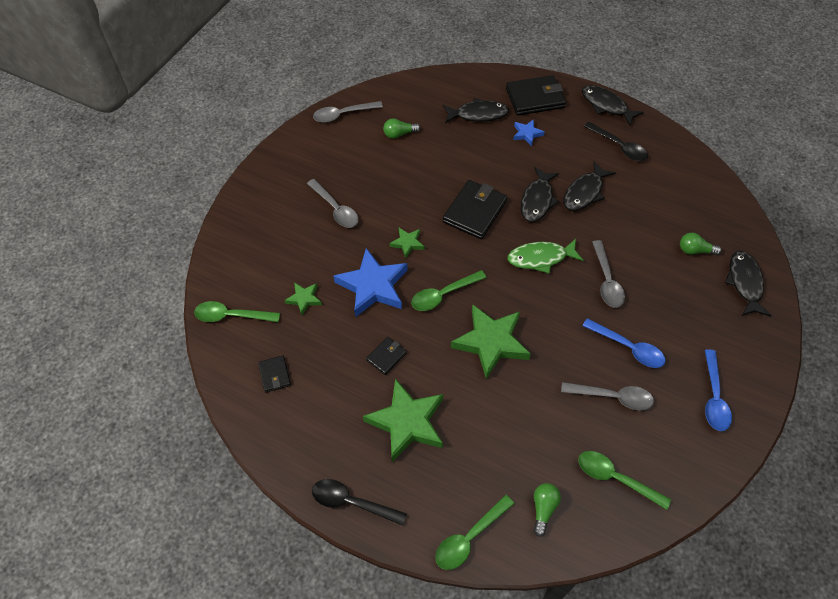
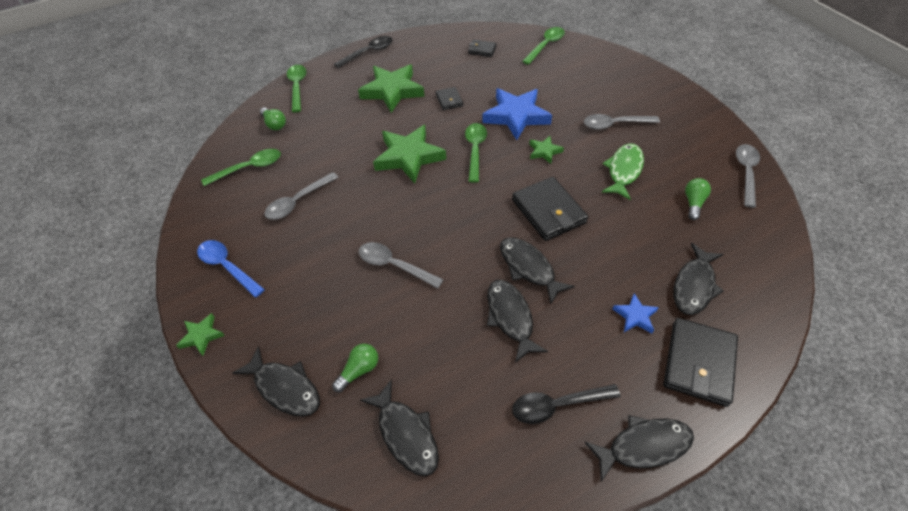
camera: 125 degrees right, 5 degrees down
(304, 299) = (533, 79): green star -> green star (201, 336)
(540, 258) = (459, 231): green fish -> green fish (623, 171)
(628, 347) = (322, 238): blue spoon -> none
(703, 204) = (406, 434): none -> black fish

